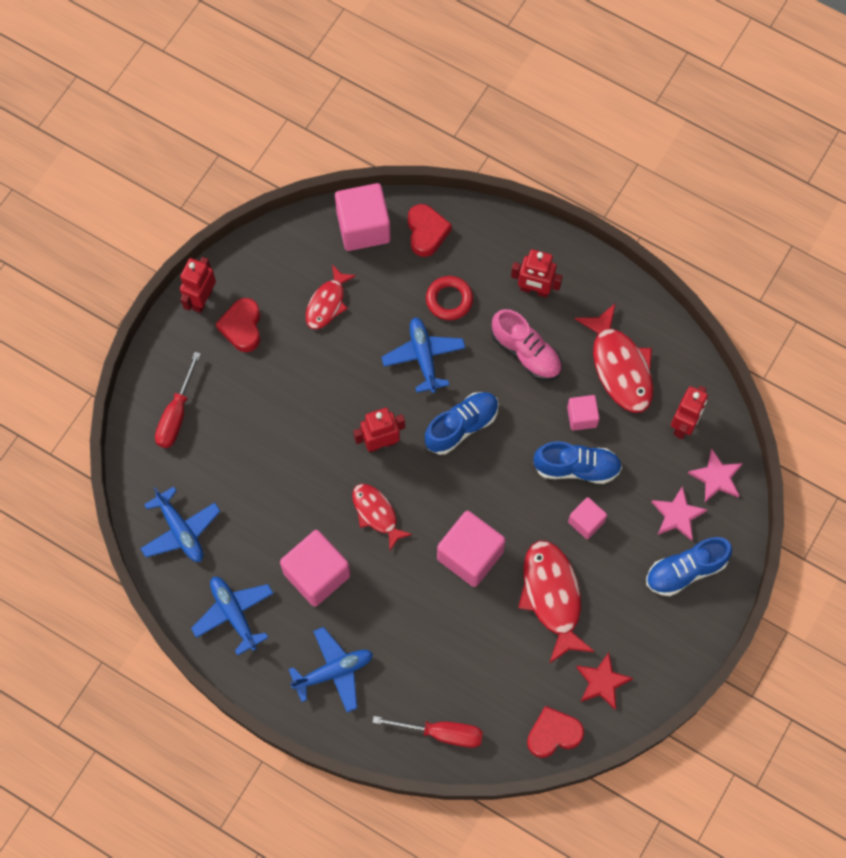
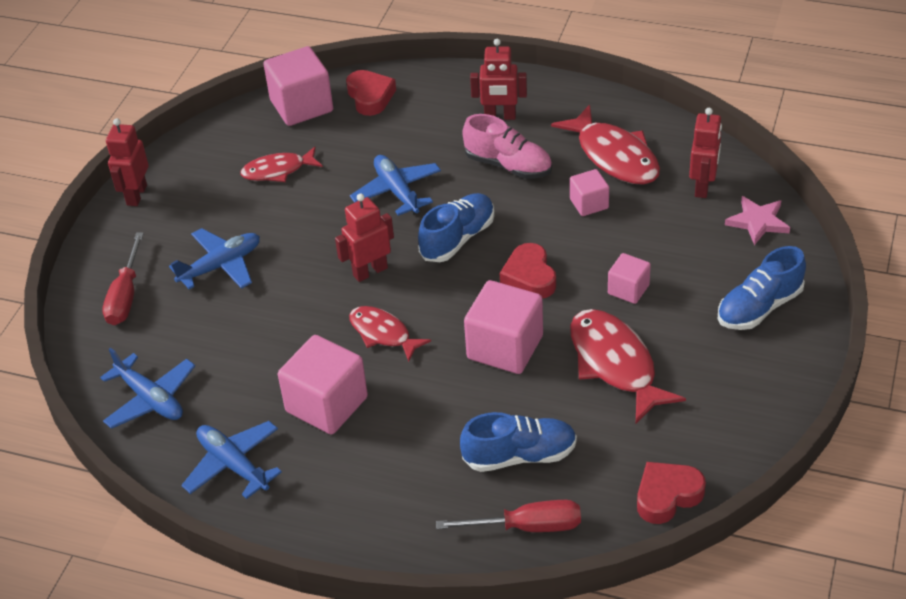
camera: 10 degrees left, 25 degrees down
(242, 327) = (187, 208): red heart -> red heart (529, 277)
(327, 303) = (278, 170): red fish -> red fish turned 60 degrees clockwise
(333, 671) = (373, 494): blue plane -> blue plane (221, 266)
(449, 300) = (411, 142): red ring -> none
(576, 468) = (599, 246): blue shoe -> blue shoe (519, 456)
(602, 682) = (706, 431): red star -> none
(677, 515) = (729, 262): pink star -> none

